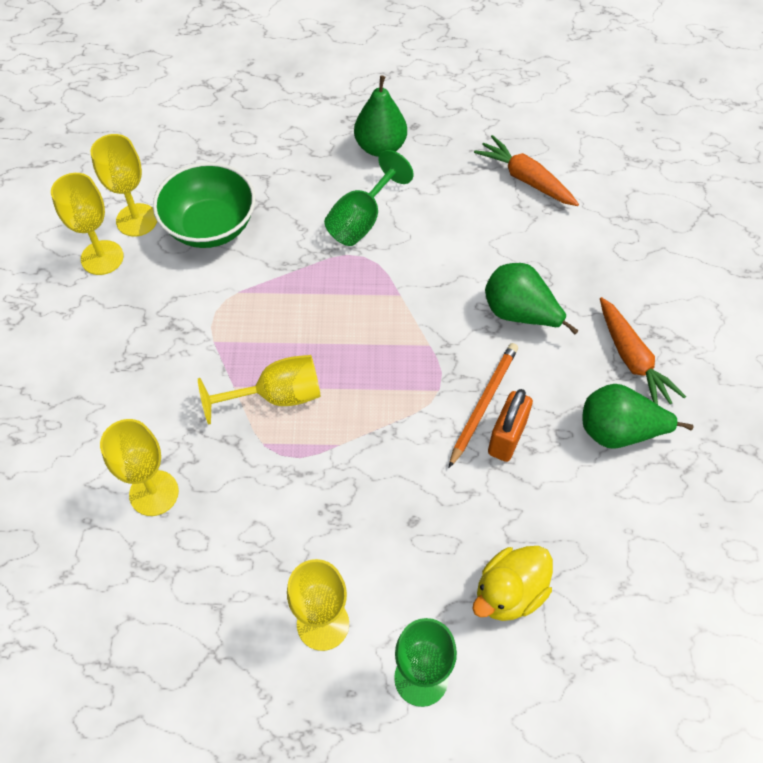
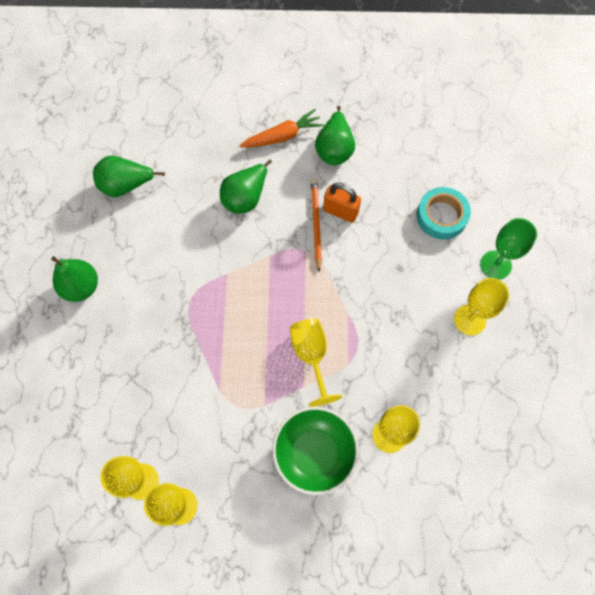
camera: 90 degrees left, 10 degrees up
(210, 226) = (153, 417): green bowl -> green bowl (314, 453)
(362, 220) = (155, 300): green goblet -> none
(483, 403) = (316, 224): orange pencil -> orange pencil turned 60 degrees clockwise
(509, 593) = (441, 216): yellow duck -> turquoise tape
(526, 179) = (126, 185): orange carrot -> green pear

